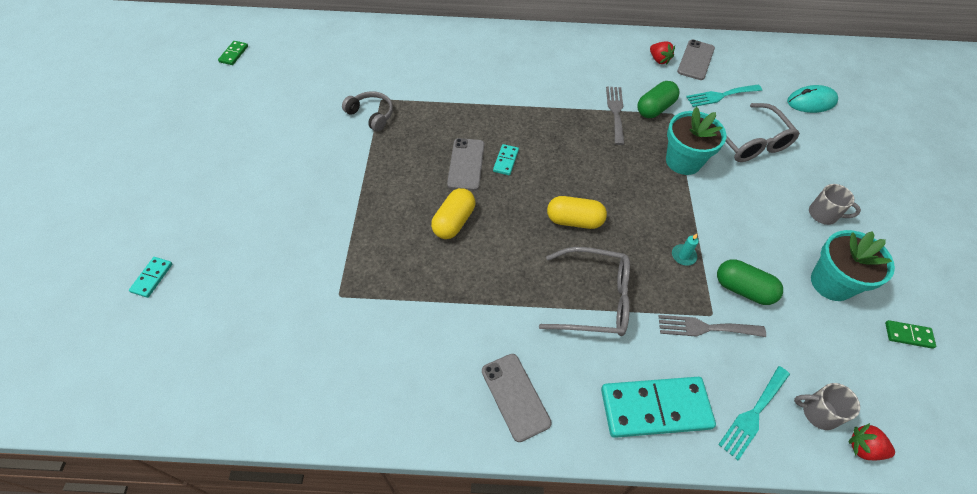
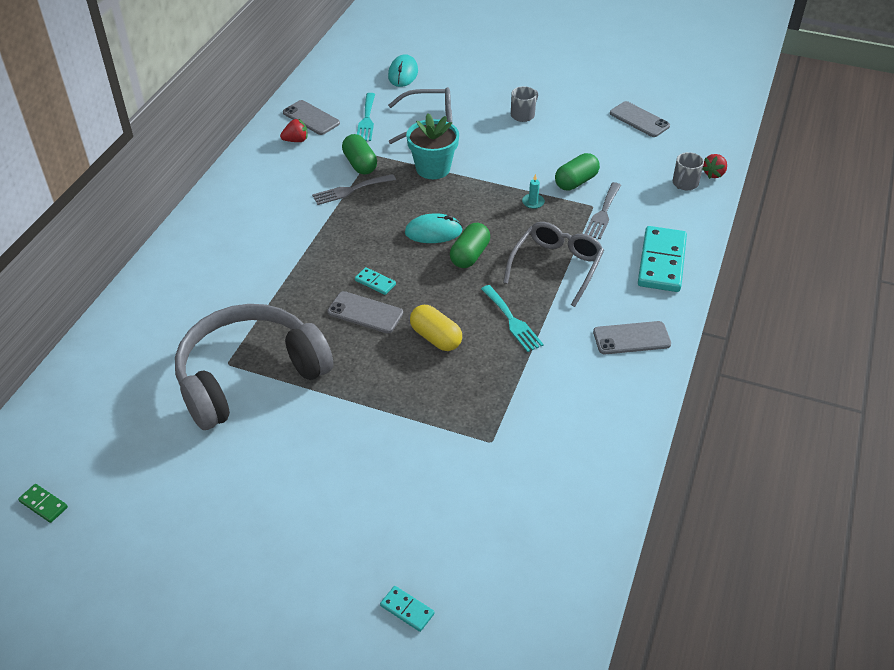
camera: 70 degrees left, 10 degrees down
(371, 115) = (249, 376): grey headphones -> grey headphones, size x2.49
(574, 220) = (469, 255): yellow capsule -> green capsule
(592, 184) = (433, 232): none -> turquoise mouse
(615, 112) = (350, 190): grey fork -> grey fork turned 45 degrees counterclockwise
(753, 414) = (678, 214): turquoise fork -> turquoise fork (512, 321)
(831, 283) = (586, 136): turquoise flower pot -> none
(908, 335) = (639, 120): green domino -> grey phone

